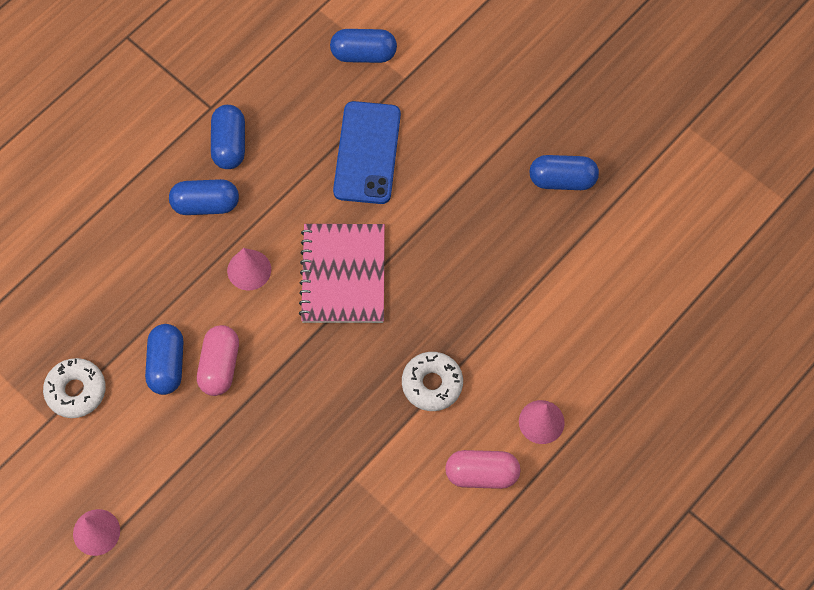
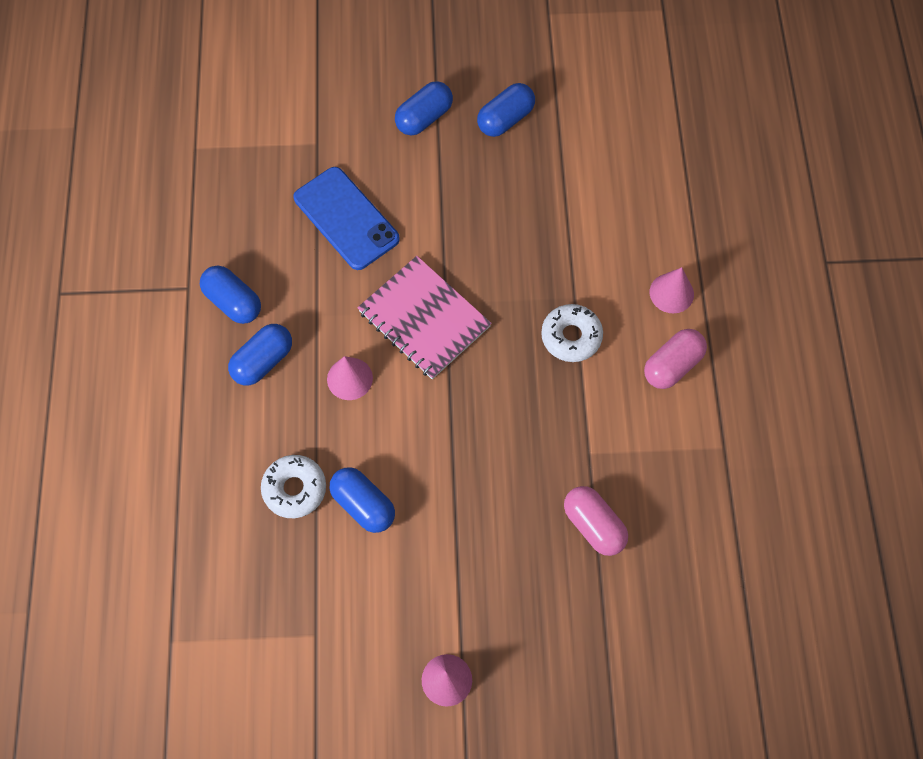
camera: 45 degrees left, 0 degrees up
(76, 391) = (313, 591): white donut -> white donut (294, 489)
(220, 366) = (405, 467): pink capsule -> pink capsule (593, 525)
(363, 54) = (266, 152): blue capsule -> blue capsule (424, 118)

